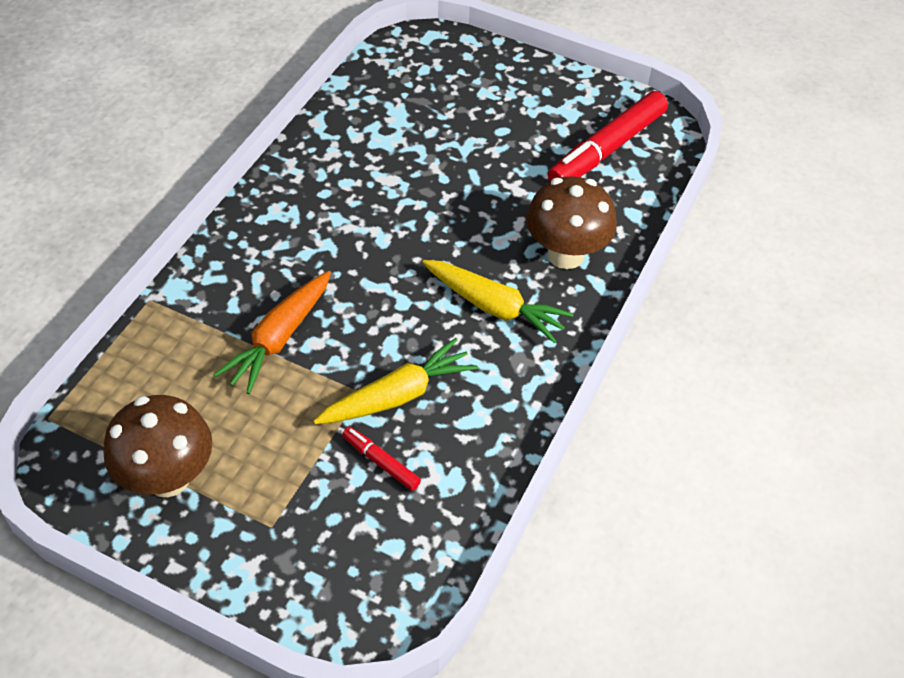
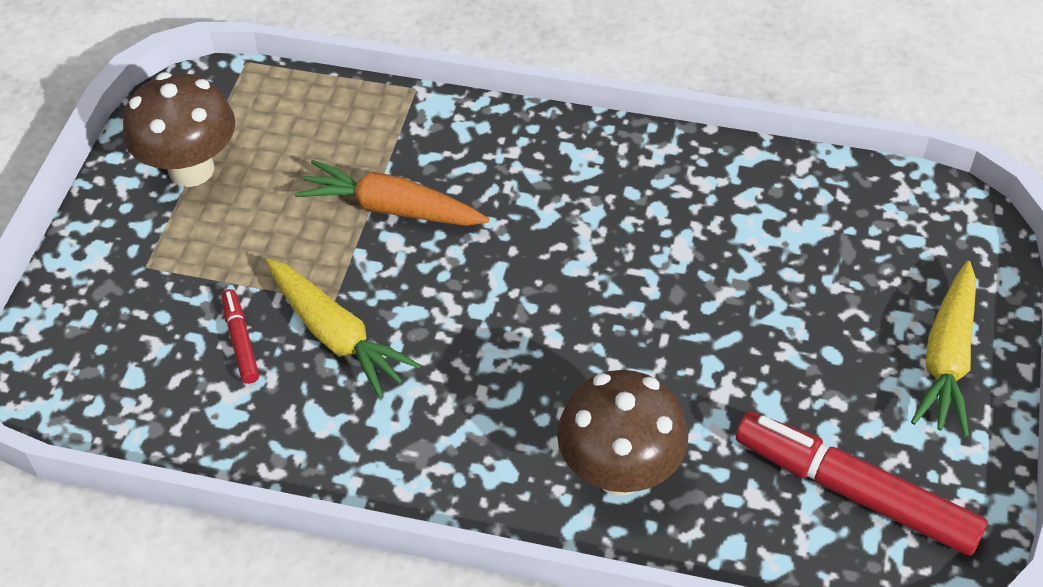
camera: 80 degrees right, 0 degrees up
(381, 462) = (241, 341): red marker -> red marker turned 45 degrees counterclockwise
(495, 307) = (500, 406): yellow carrot -> yellow carrot (947, 358)

